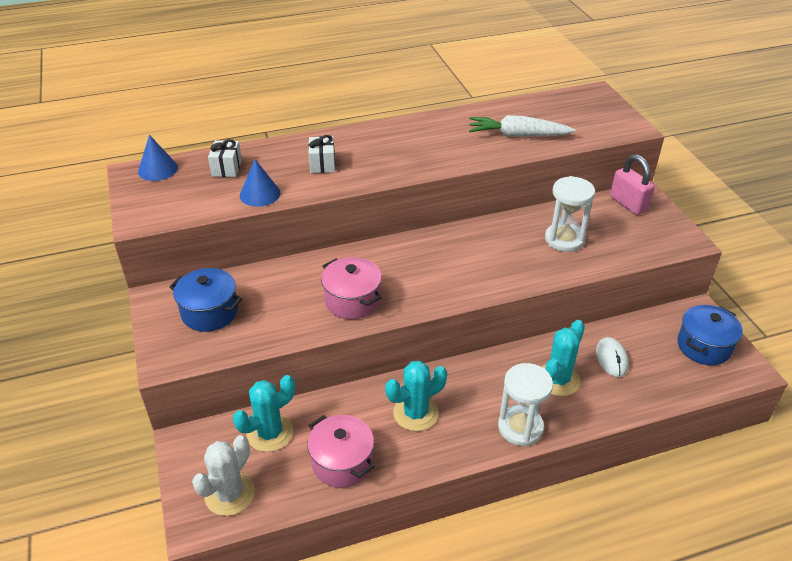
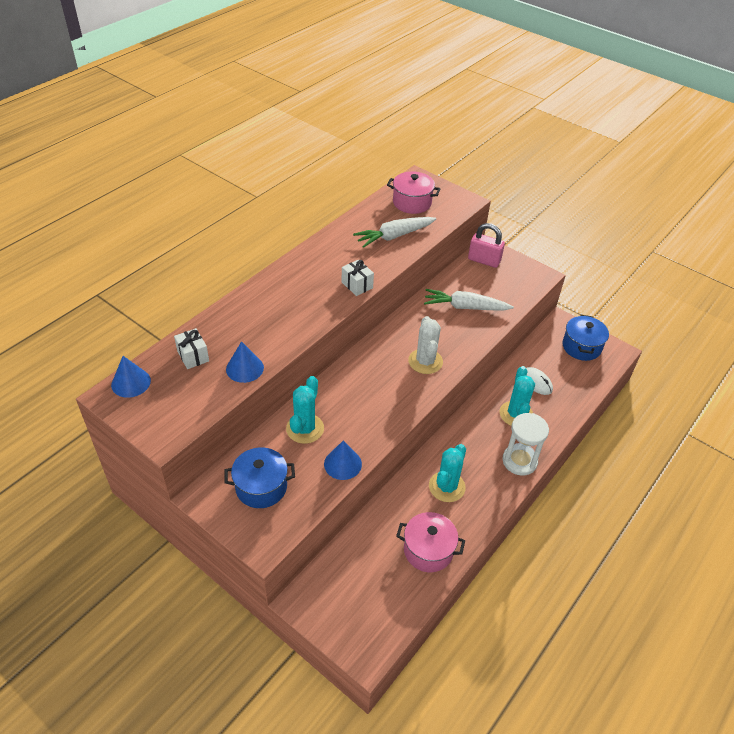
camera: 35 degrees left, 5 degrees up
(230, 494) = (371, 619): white cactus -> white cactus (425, 361)
(270, 433) = (359, 557): turquoise cactus -> turquoise cactus (305, 429)
(300, 327) = (342, 464): none -> blue cone
(322, 164) = (270, 320): white gift -> white gift (357, 285)
(352, 301) = (362, 424): pink pot -> pink pot (412, 203)
(564, 239) = (465, 307): white hourglass -> white carrot

